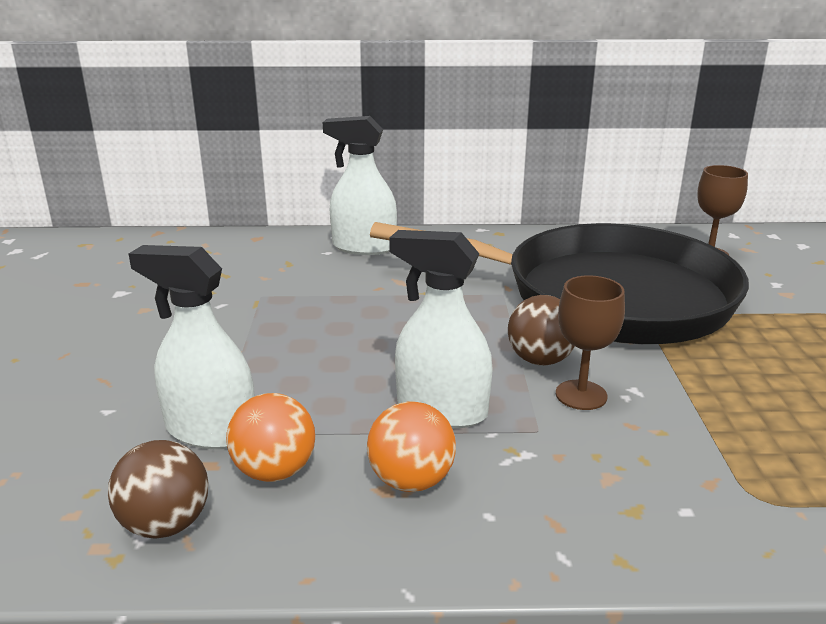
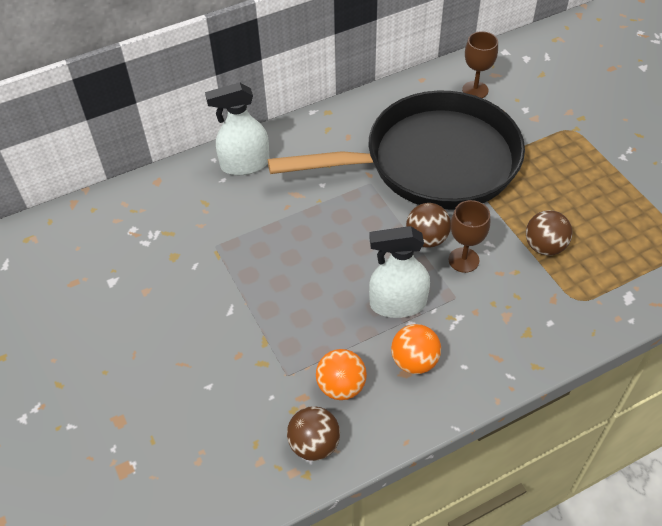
camera: 25 degrees left, 25 degrees up
(210, 430) = (283, 374): white spray bottle -> none
(729, 417) = (544, 246): none -> brown ball

